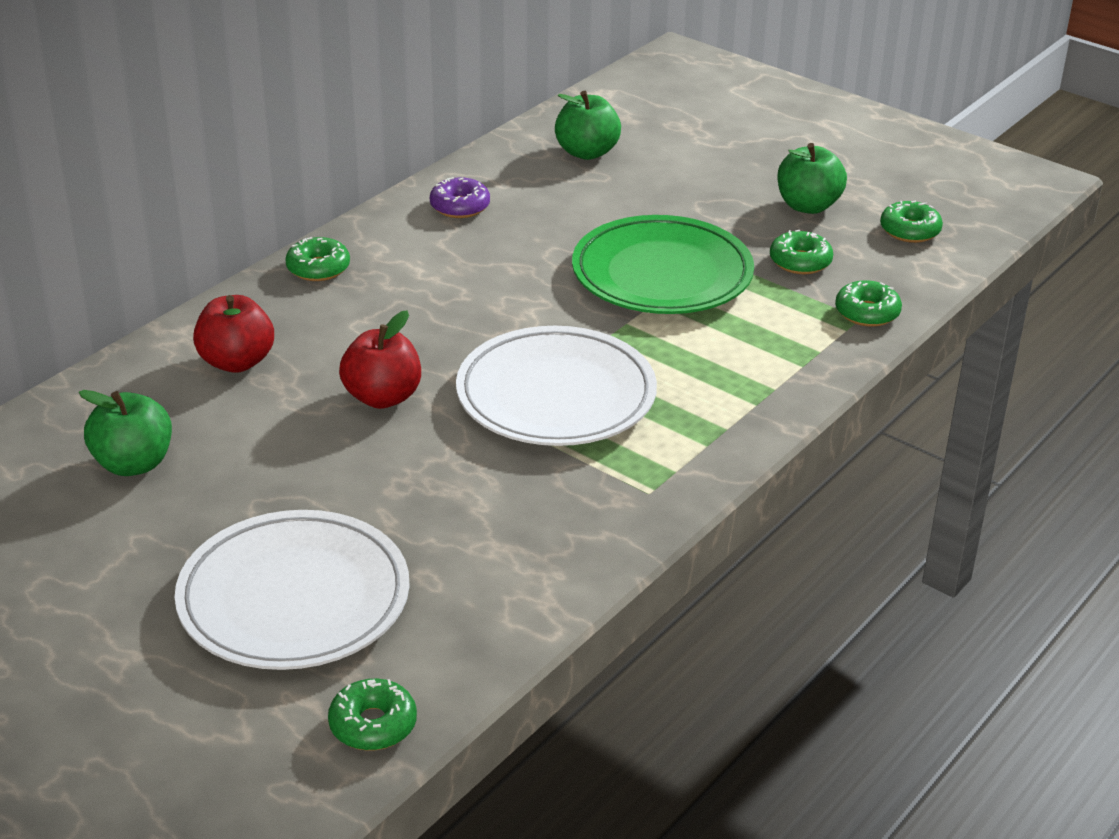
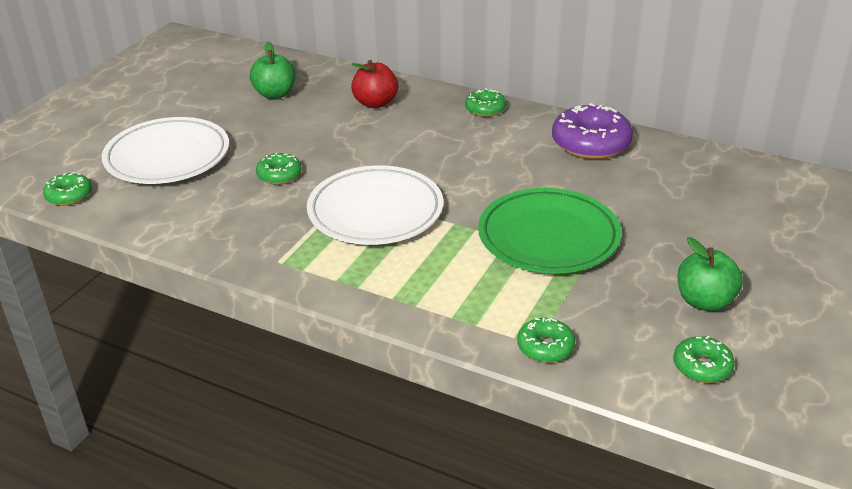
camera: 80 degrees right, 0 degrees up
(382, 397) = (355, 152): red apple -> none
(460, 206) = (591, 143): purple donut -> purple donut, size x1.83
(587, 152) = (708, 183): green apple -> none
(800, 262) = (607, 304): green donut -> green donut (279, 175)

